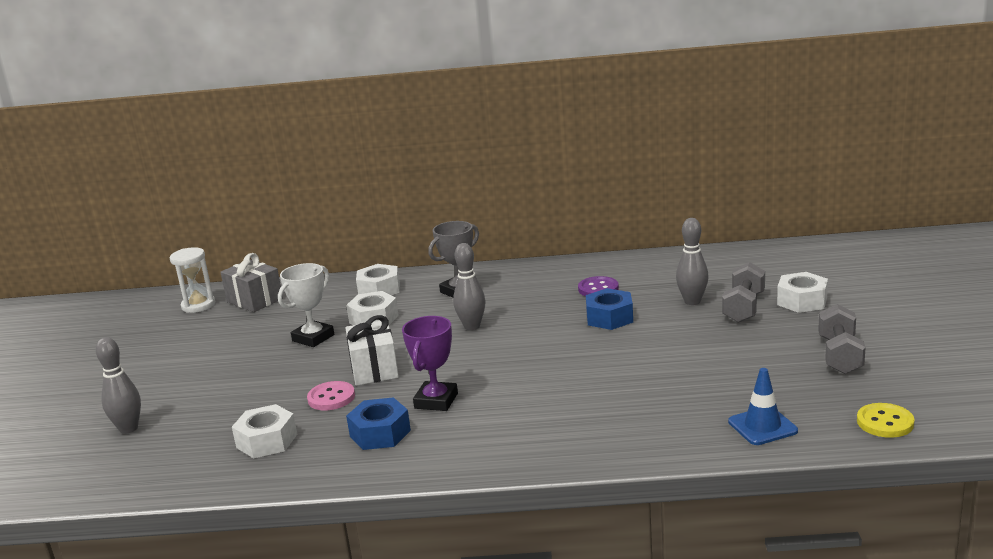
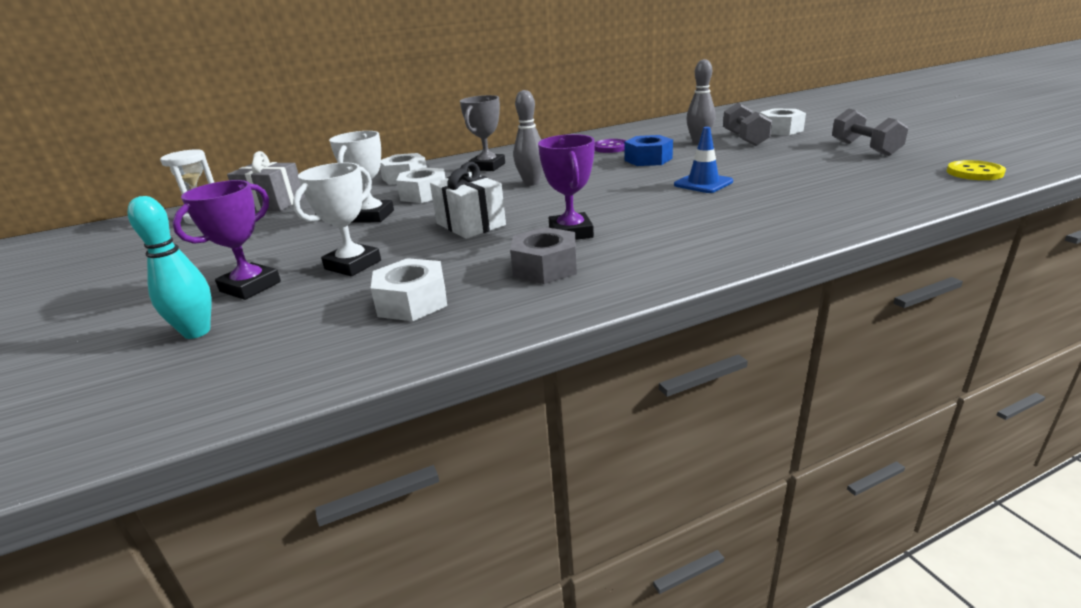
camera: 25 degrees left, 5 degrees up
(128, 428) = (197, 332): grey bowling pin -> turquoise bowling pin
(182, 395) = (250, 287): none -> purple trophy
(258, 392) = (353, 265): none -> white trophy
(331, 398) = (449, 252): pink button -> none
(380, 433) = (545, 267): blue nut -> grey nut
(762, 426) = (892, 192): blue traffic cone -> blue traffic cone (703, 183)

